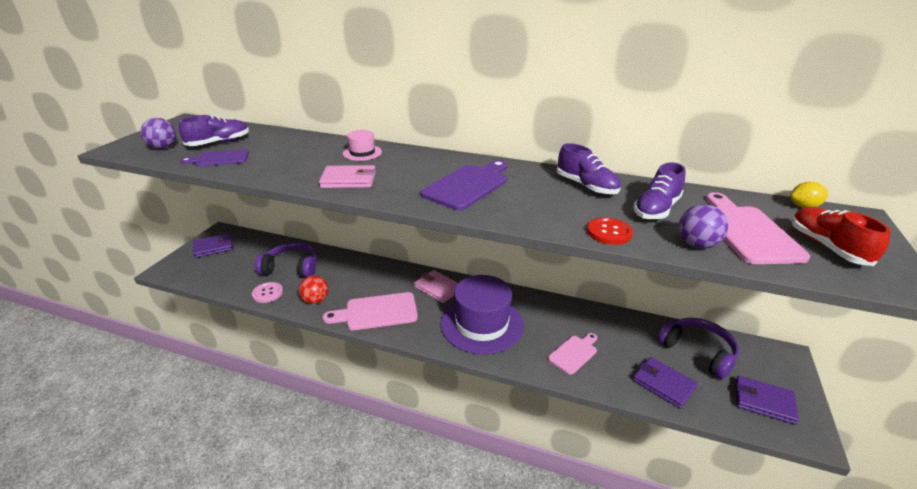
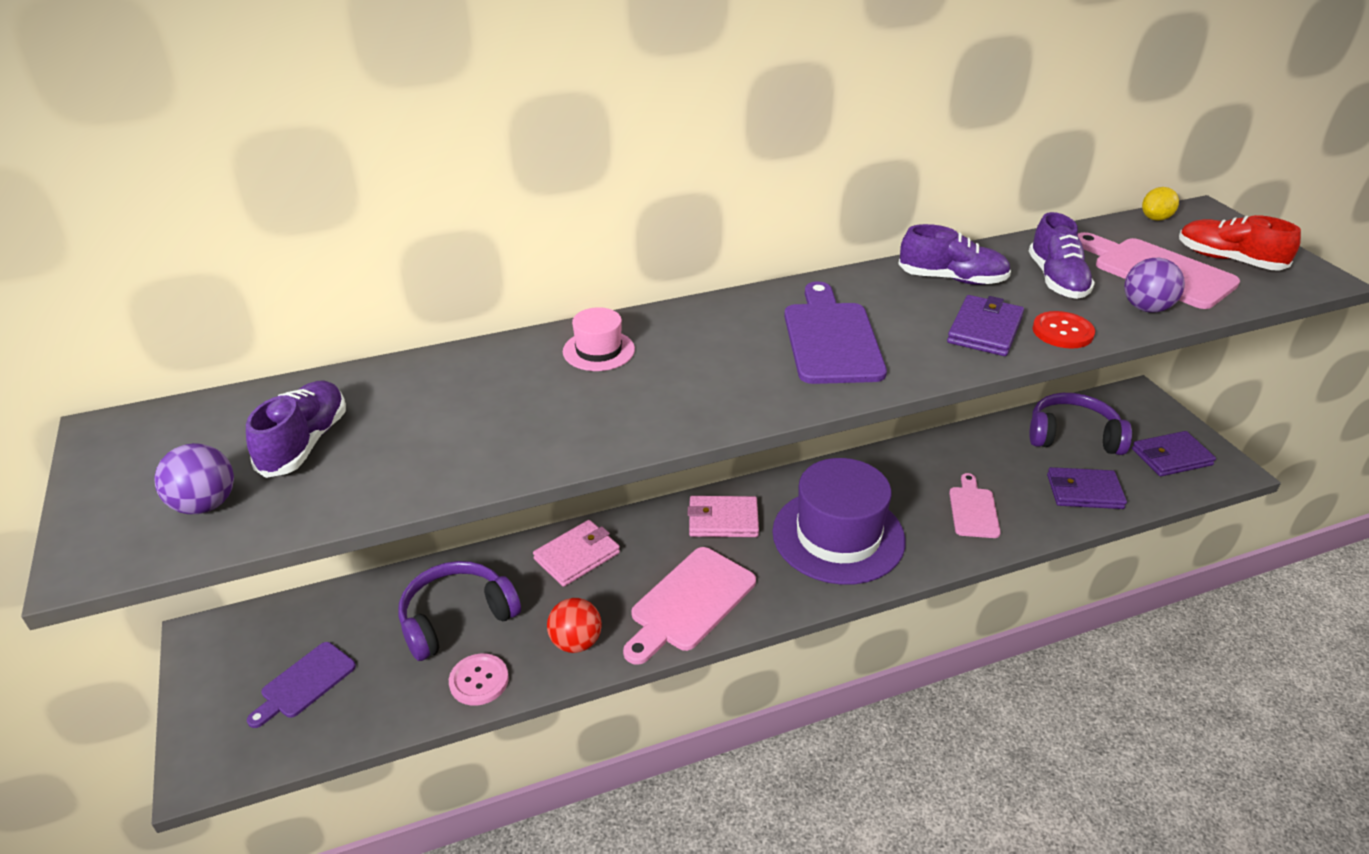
camera: 40 degrees left, 5 degrees up
(214, 247) = (240, 670): purple wallet -> purple wallet (984, 330)
(220, 159) = (378, 471): purple cutting board -> purple cutting board (305, 683)
(349, 180) = (668, 405): pink wallet -> pink wallet (577, 556)

